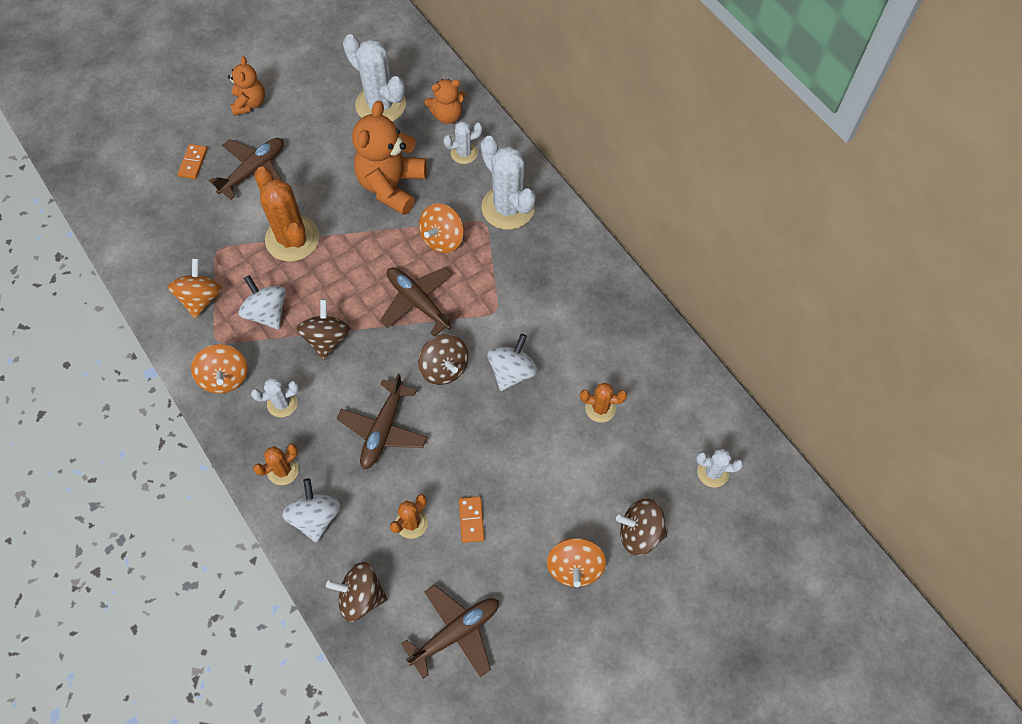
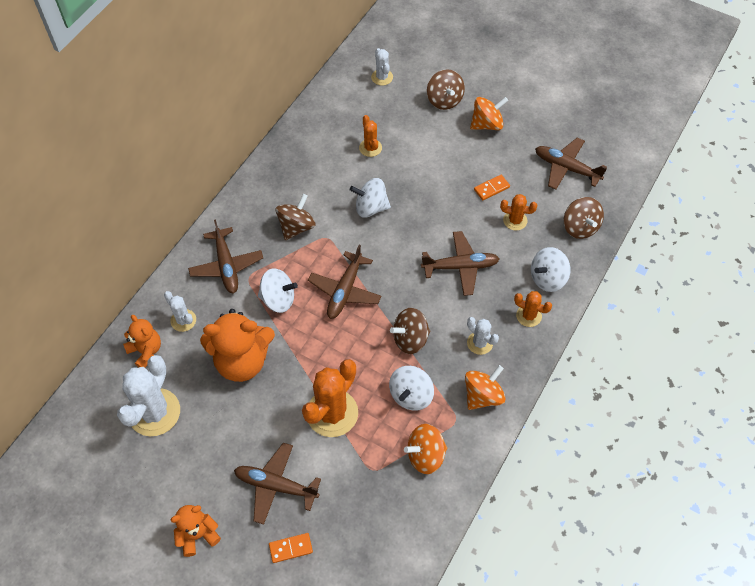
camera: 115 degrees left, 5 degrees down
(442, 239) = (278, 299): orange spinning top -> white spinning top
(444, 368) = (391, 250): brown spinning top -> brown spinning top (296, 227)
(508, 207) = (226, 266): white cactus -> brown plane

